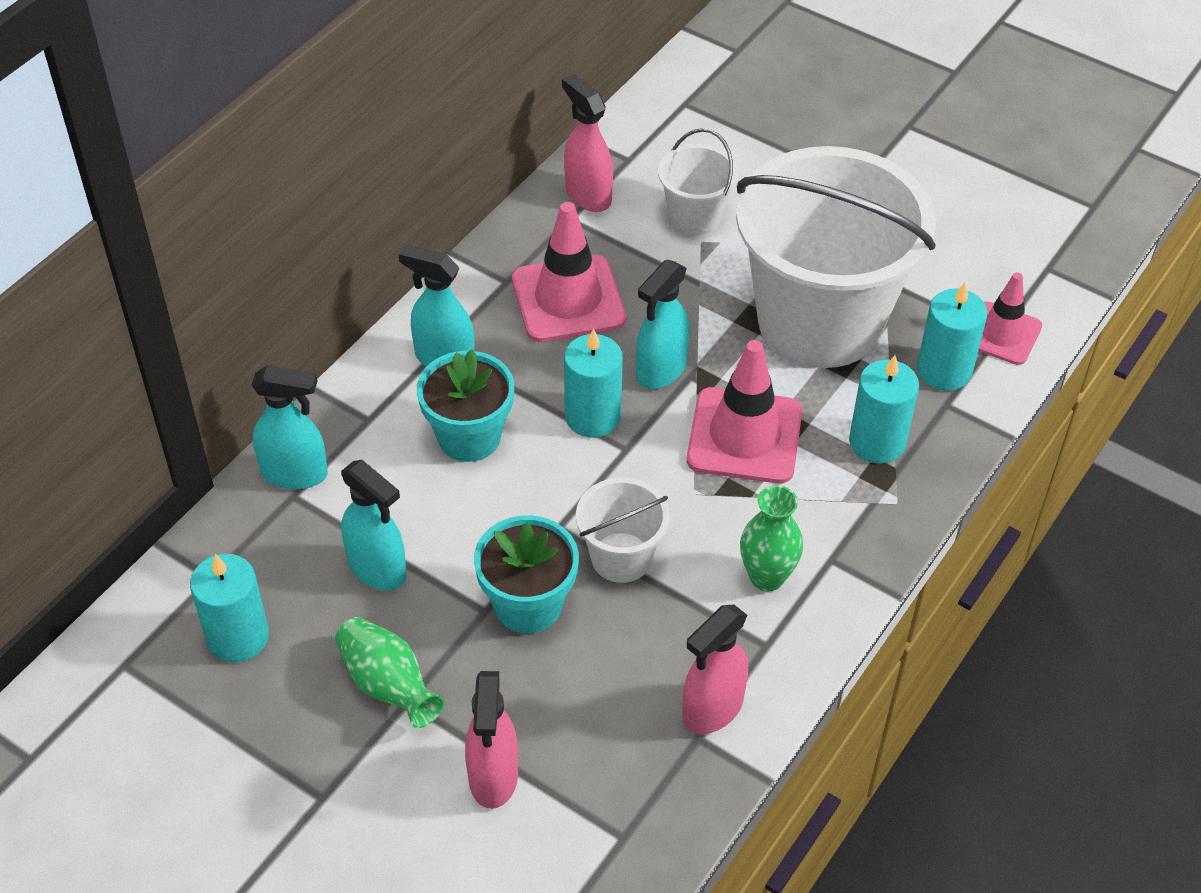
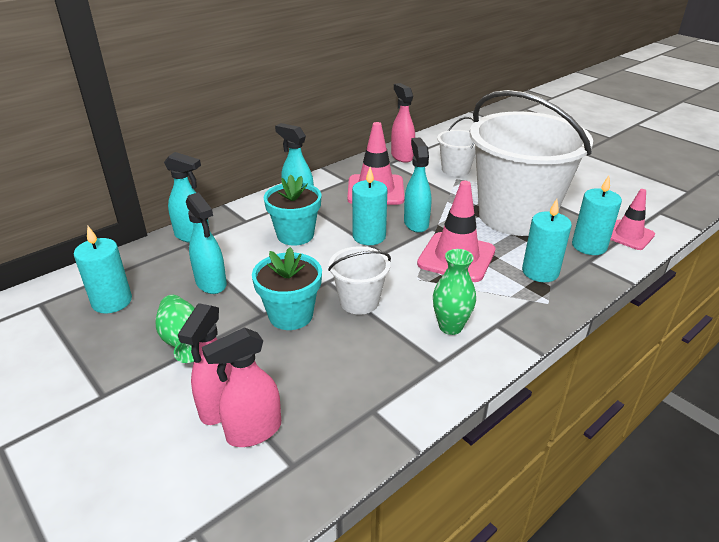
camera: 15 degrees right, 15 degrees down
(661, 370) = (416, 223): turquoise spray bottle -> turquoise spray bottle turned 120 degrees clockwise
(712, 709) = (389, 395): pink spray bottle -> pink spray bottle (253, 431)

